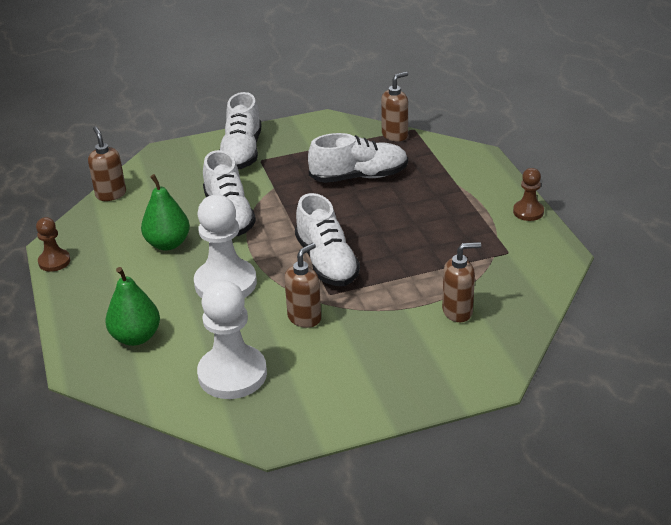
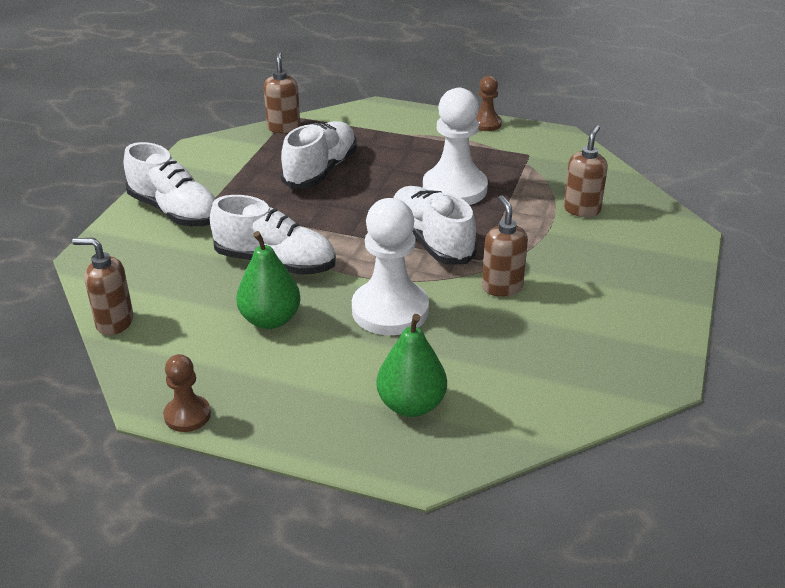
camera: 55 degrees left, 0 degrees up
(232, 374) = (543, 364): white pawn -> white pawn (454, 189)
(327, 262) = (431, 241): white shoe -> white shoe turned 135 degrees counterclockwise

